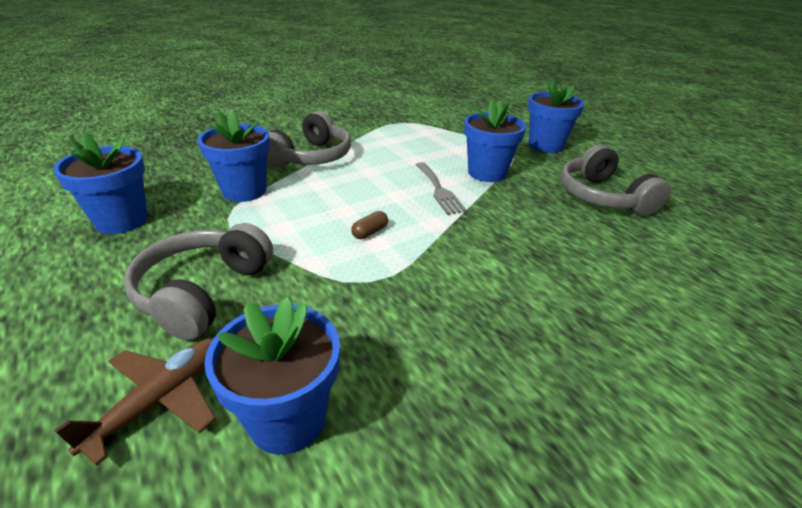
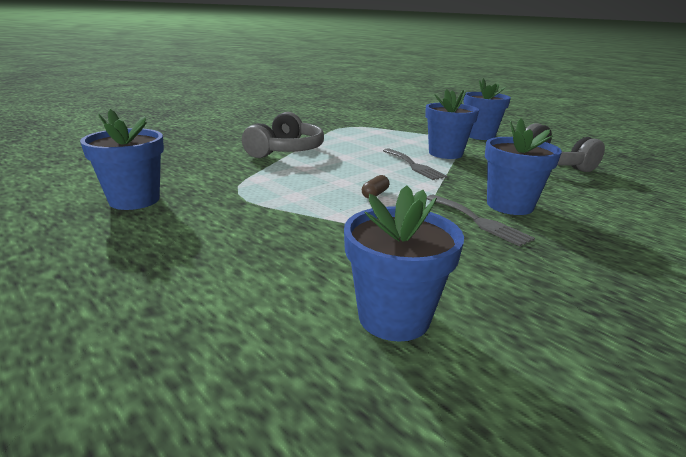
camera: 10 degrees left, 10 degrees down
(161, 400) = (265, 317): brown plane -> none
(203, 292) = (251, 242): grey headphones -> none
(244, 191) = (240, 174): blue flower pot -> blue flower pot (509, 205)
(463, 285) = (479, 221): none -> grey fork

